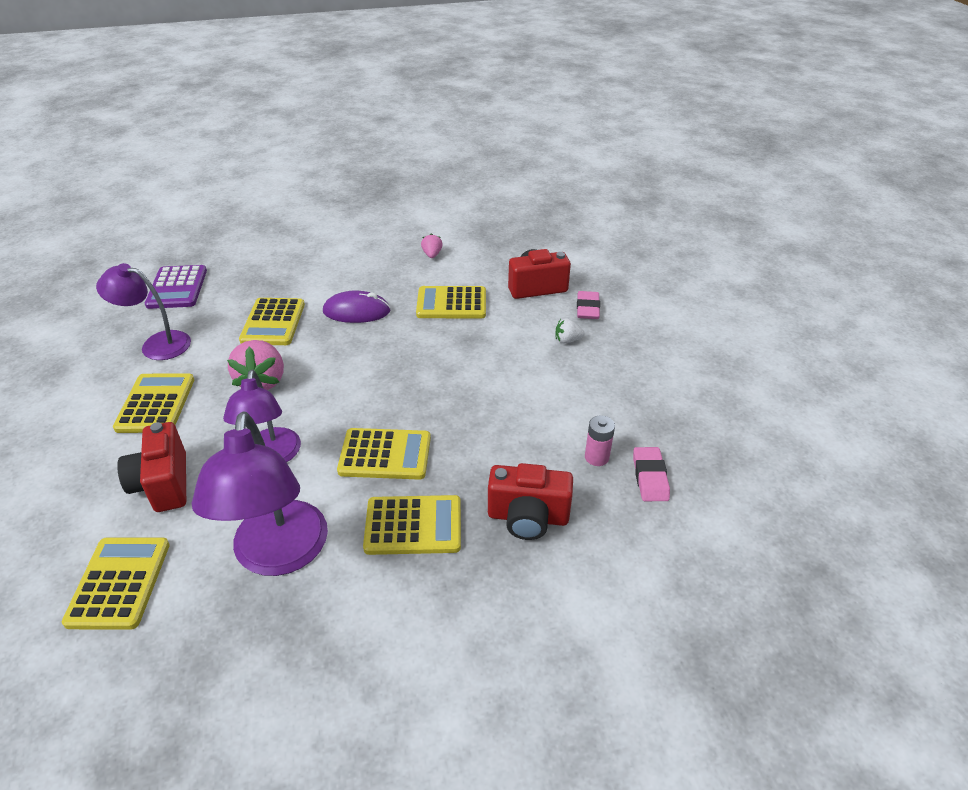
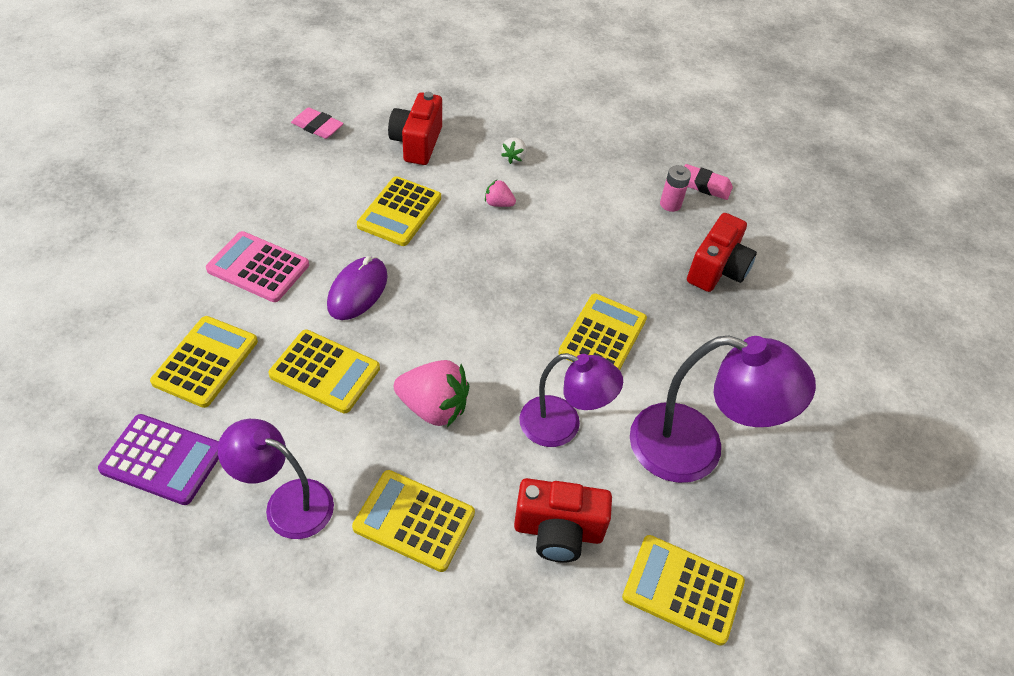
camera: 70 degrees left, 10 degrees up
(157, 344) = (287, 503): purple lamp -> purple lamp turned 75 degrees clockwise
(352, 265) = (258, 267): none -> pink calculator
(413, 525) = (697, 344): yellow calculator -> yellow calculator (206, 362)
(432, 255) = (293, 194): pink strawberry -> pink strawberry (498, 204)
(587, 308) = (476, 125): pink eraser -> pink eraser (317, 127)

